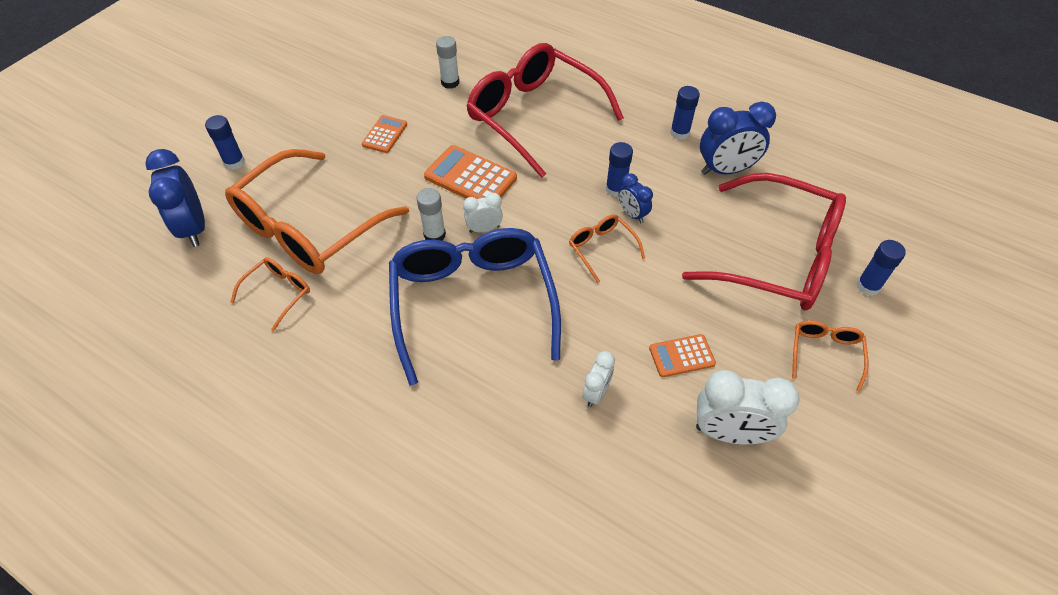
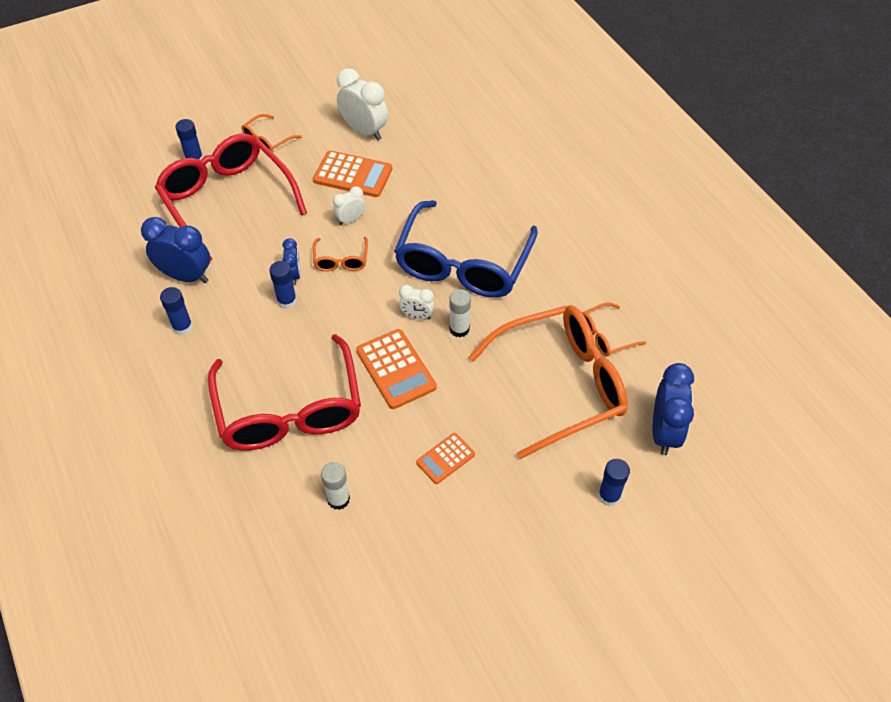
camera: 150 degrees left, 0 degrees up
(596, 393) = (422, 179): white clock -> white clock (350, 220)
(681, 356) = (353, 175): orange calculator -> orange calculator, size x1.67

